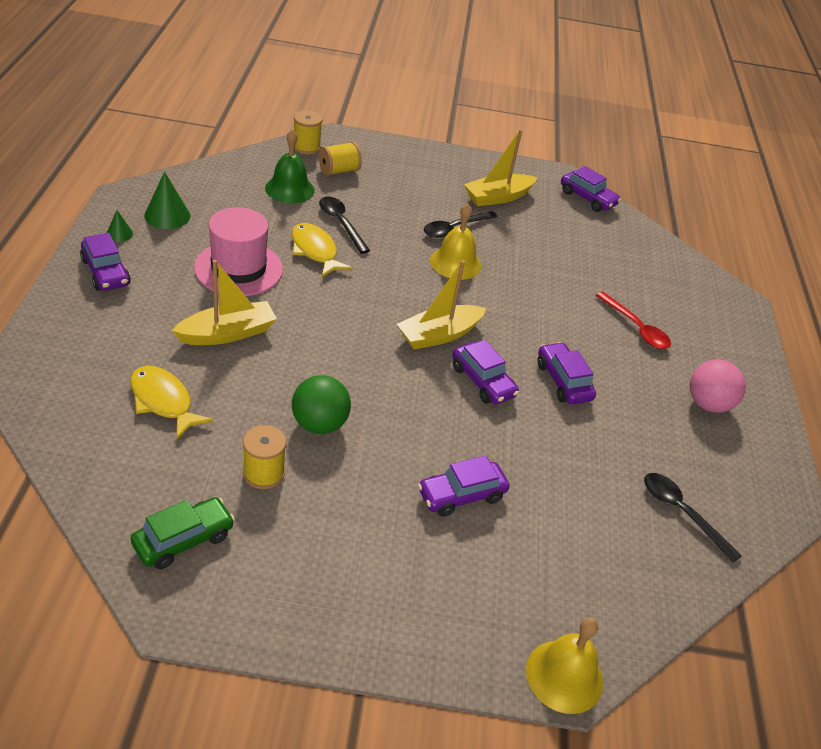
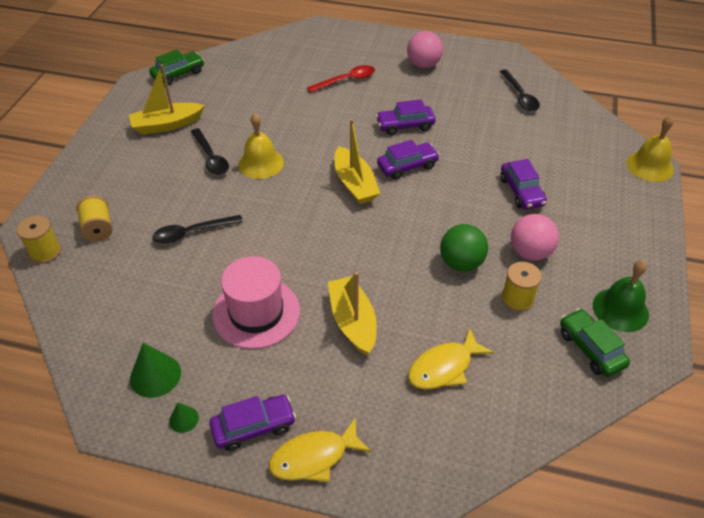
camera: 75 degrees left, 5 degrees up
(289, 189) = (124, 269): green bell -> green bell (620, 309)
(315, 251) = (234, 254): yellow fish -> yellow fish (314, 457)
(345, 494) = (530, 252): none -> pink ball
(498, 197) = (167, 125): yellow boat -> yellow boat turned 90 degrees clockwise
(587, 198) = (178, 74): purple car -> green car
(682, 513) = (520, 96): black spoon -> black spoon turned 75 degrees counterclockwise

